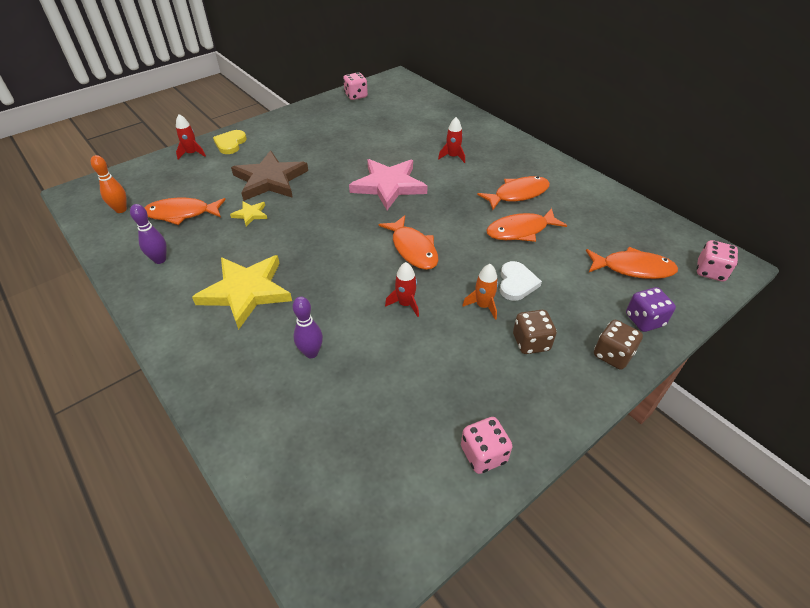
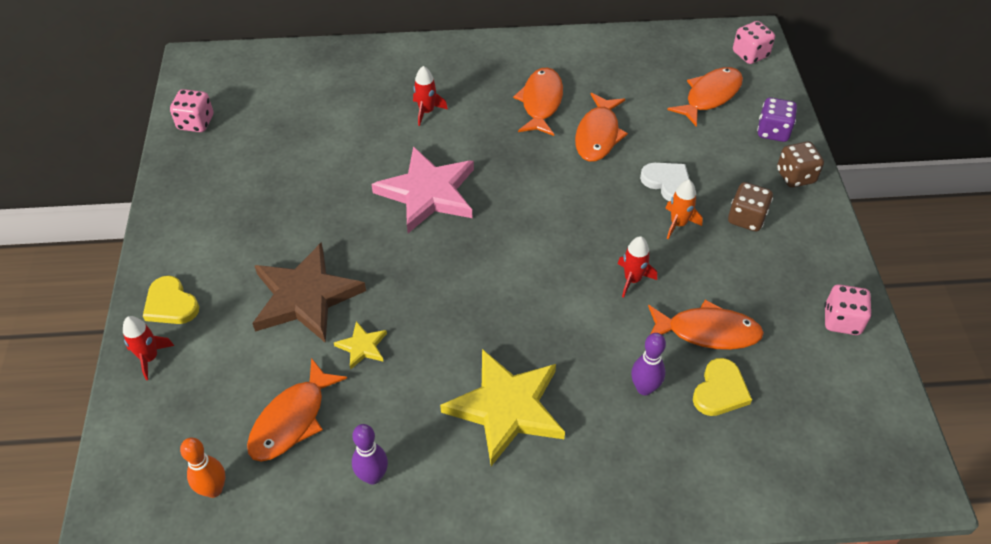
camera: 55 degrees left, 5 degrees up
(341, 398) = (720, 390): none -> yellow heart
(413, 249) = (555, 230): orange fish -> orange fish (707, 332)

